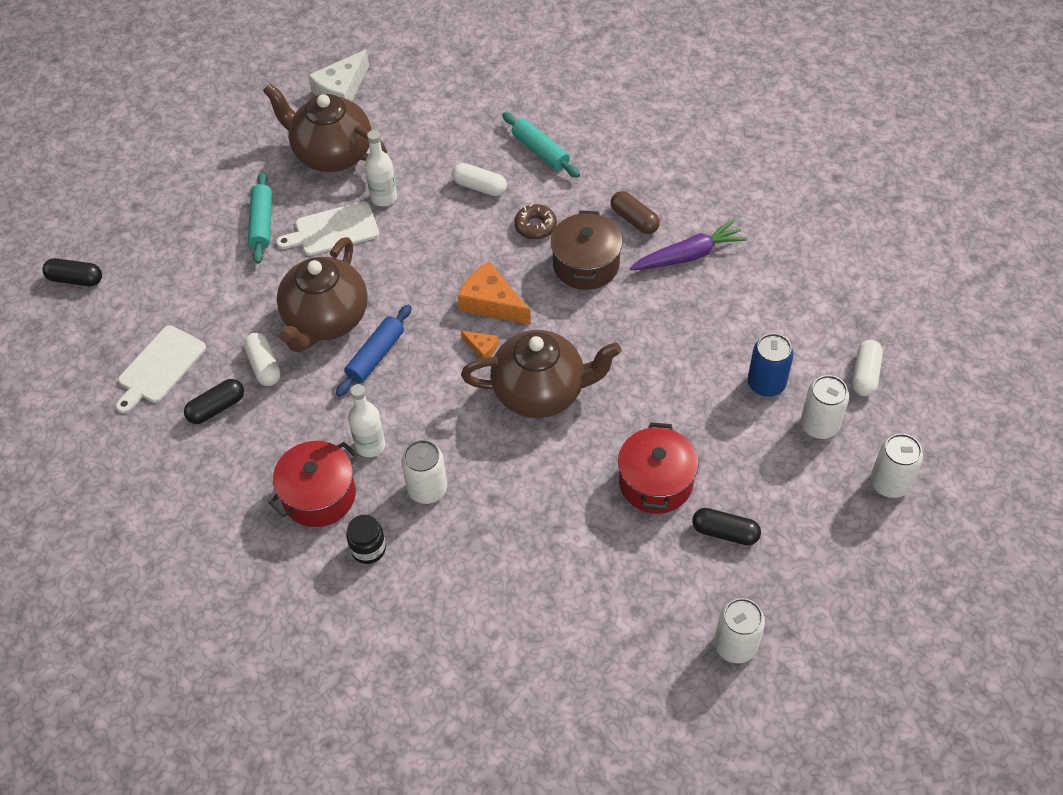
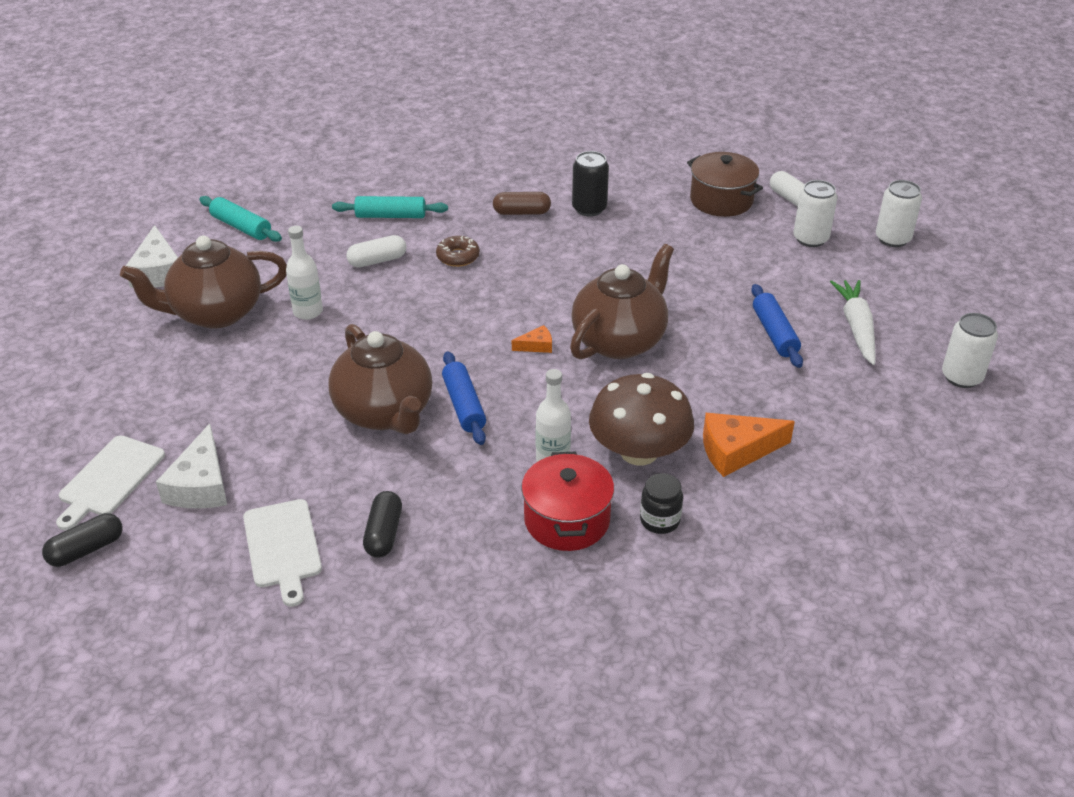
camera: 50 degrees left, 15 degrees down
(173, 284) = (200, 485): none -> white cheese
(262, 223) = (222, 392): turquoise rolling pin -> turquoise rolling pin (241, 227)
(264, 366) = (380, 477): white capsule -> none
(333, 230) = (296, 356): white cutting board -> white cutting board (109, 479)
(427, 489) = (639, 452): white can -> brown mushroom
(491, 302) = (499, 317): orange cheese -> orange cheese (736, 451)
(586, 264) = (530, 255): brown pot -> brown pot (721, 200)
(655, 482) = (774, 333): red pot -> blue rolling pin
(688, 255) = (589, 209): purple carrot -> black can
(725, 532) = (856, 327): black capsule -> white carrot
(766, 383) = (747, 240): blue can -> none

